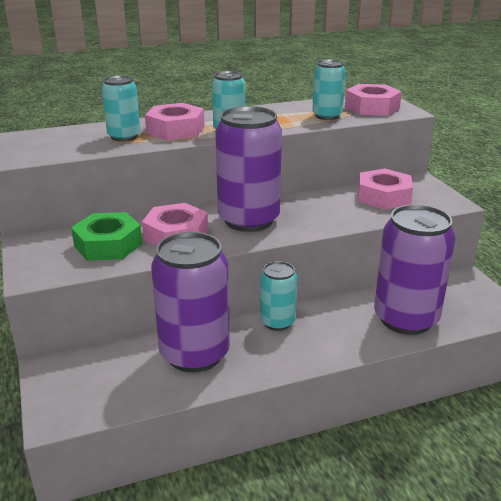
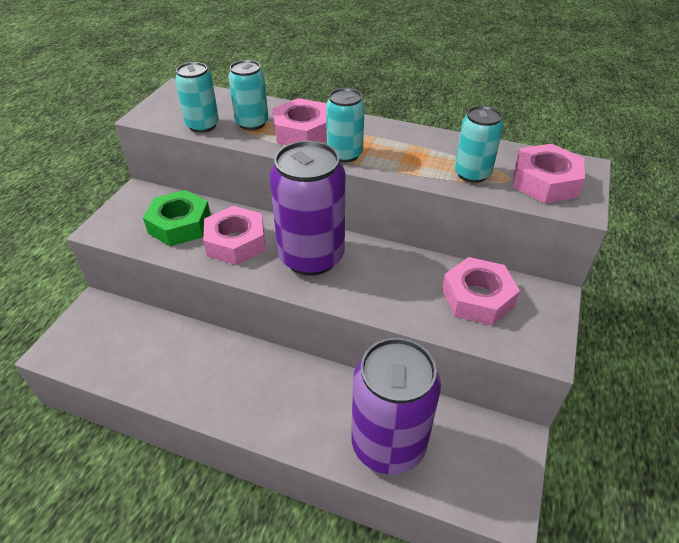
camera: 40 degrees right, 15 degrees up
(195, 354) = (186, 358): purple can -> none
(277, 322) = (278, 368): turquoise can -> turquoise can (202, 125)

